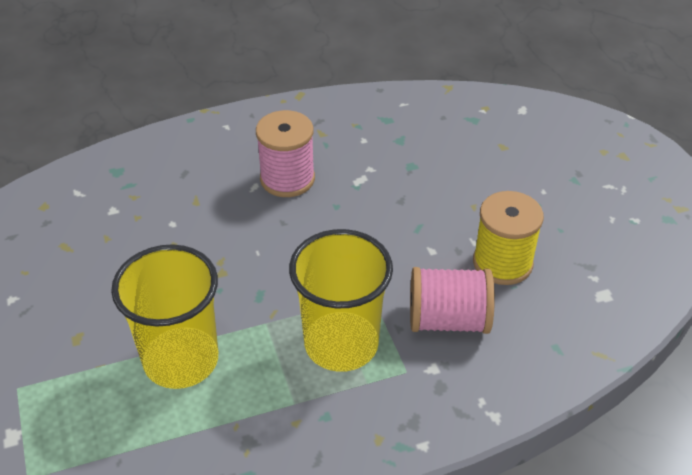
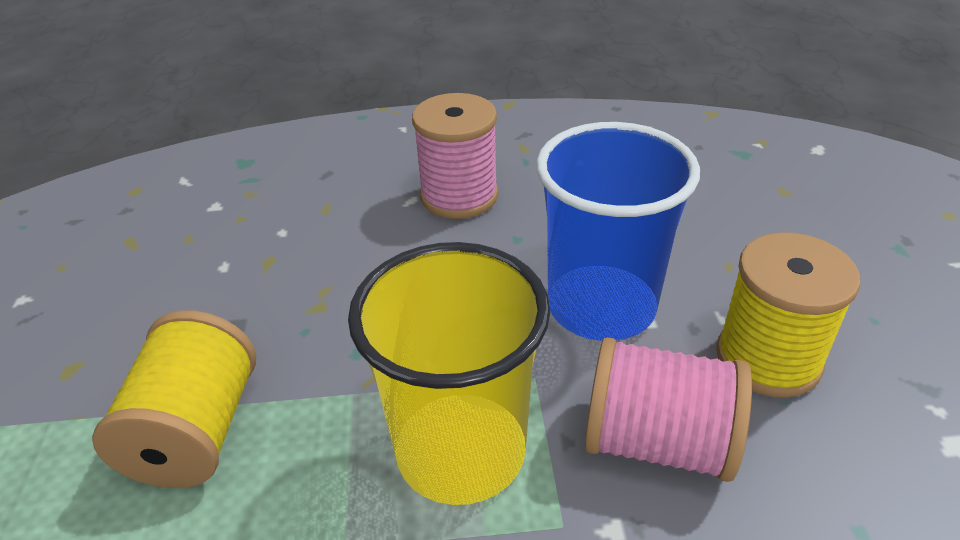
camera: 15 degrees right, 5 degrees down
(181, 360) = (197, 431): yellow cup -> yellow spool
(401, 245) = (601, 306): none -> blue cup

